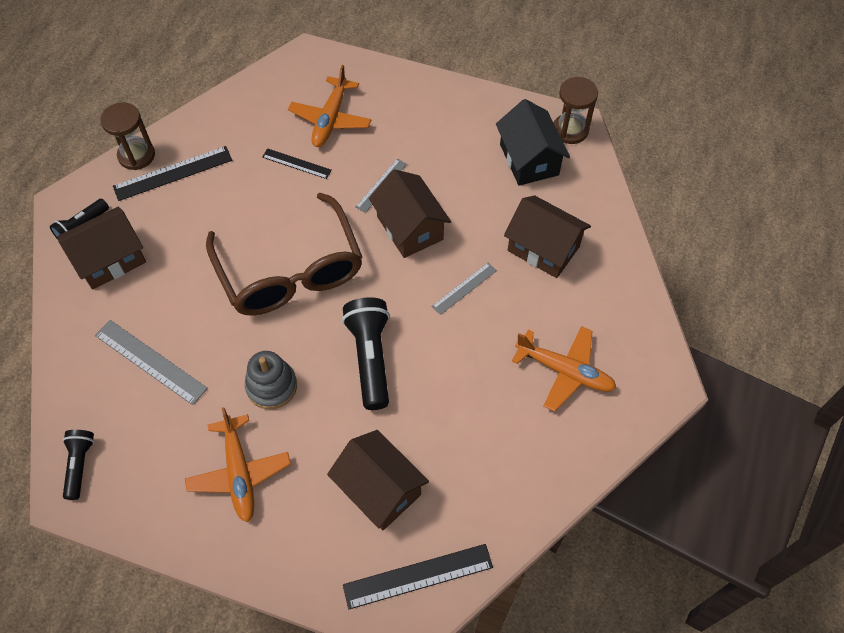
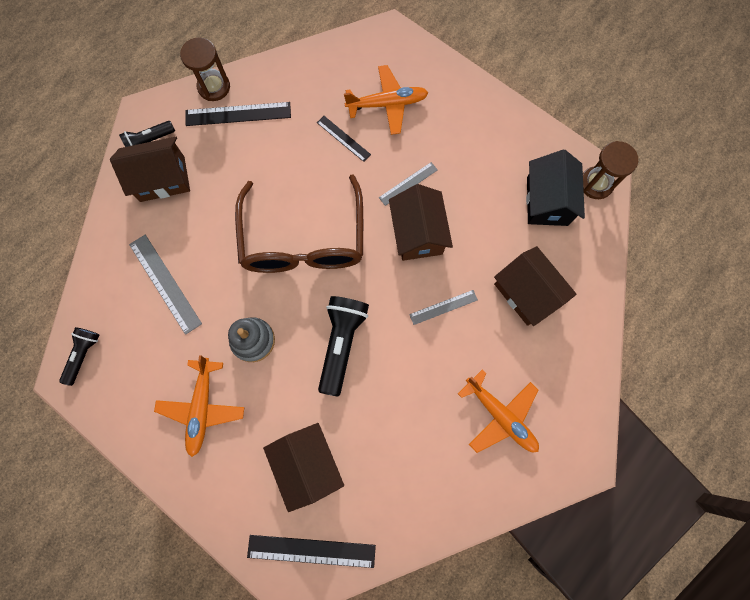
camera: 20 degrees right, 15 degrees up
(330, 119) = (387, 104): orange plane -> orange plane turned 135 degrees counterclockwise

